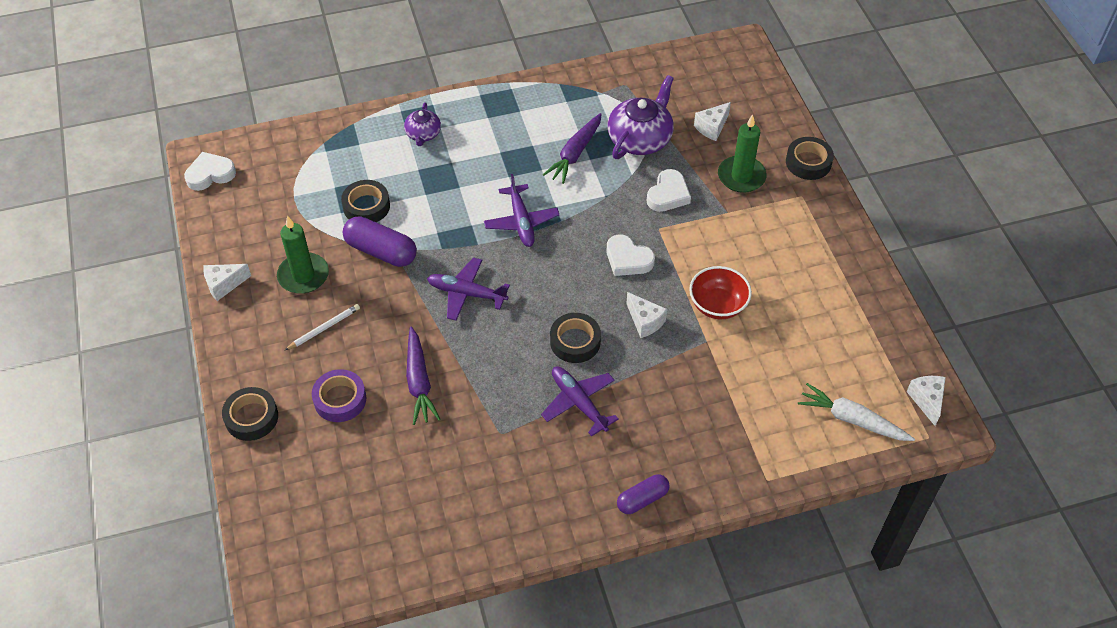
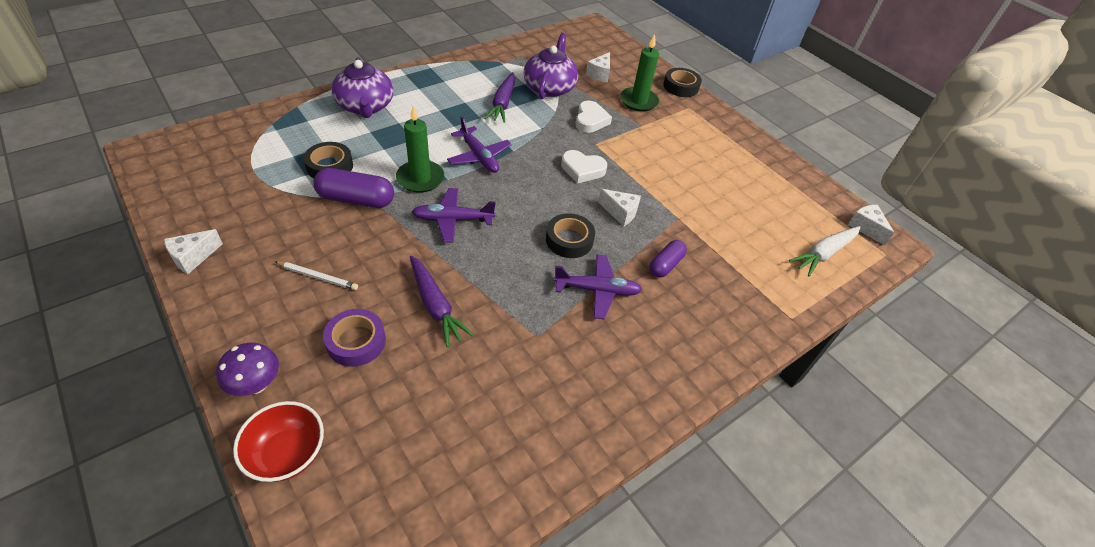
camera: 25 degrees left, 5 degrees down
(210, 174) = (157, 164): white heart -> none
(251, 417) = (256, 384): black tape -> purple mushroom
(303, 275) = (281, 233): green candle -> green candle (420, 178)
(324, 328) = (317, 277): white pencil -> white pencil turned 75 degrees clockwise
(423, 134) = (365, 106): purple teapot -> purple teapot, size x1.78
(579, 402) = (597, 290): purple plane -> purple plane turned 150 degrees clockwise
(642, 499) = (698, 363): purple capsule -> purple capsule (665, 265)
(717, 305) = (671, 190): red bowl -> red bowl (287, 453)
(852, 419) = (823, 254): white carrot -> white carrot turned 45 degrees counterclockwise

